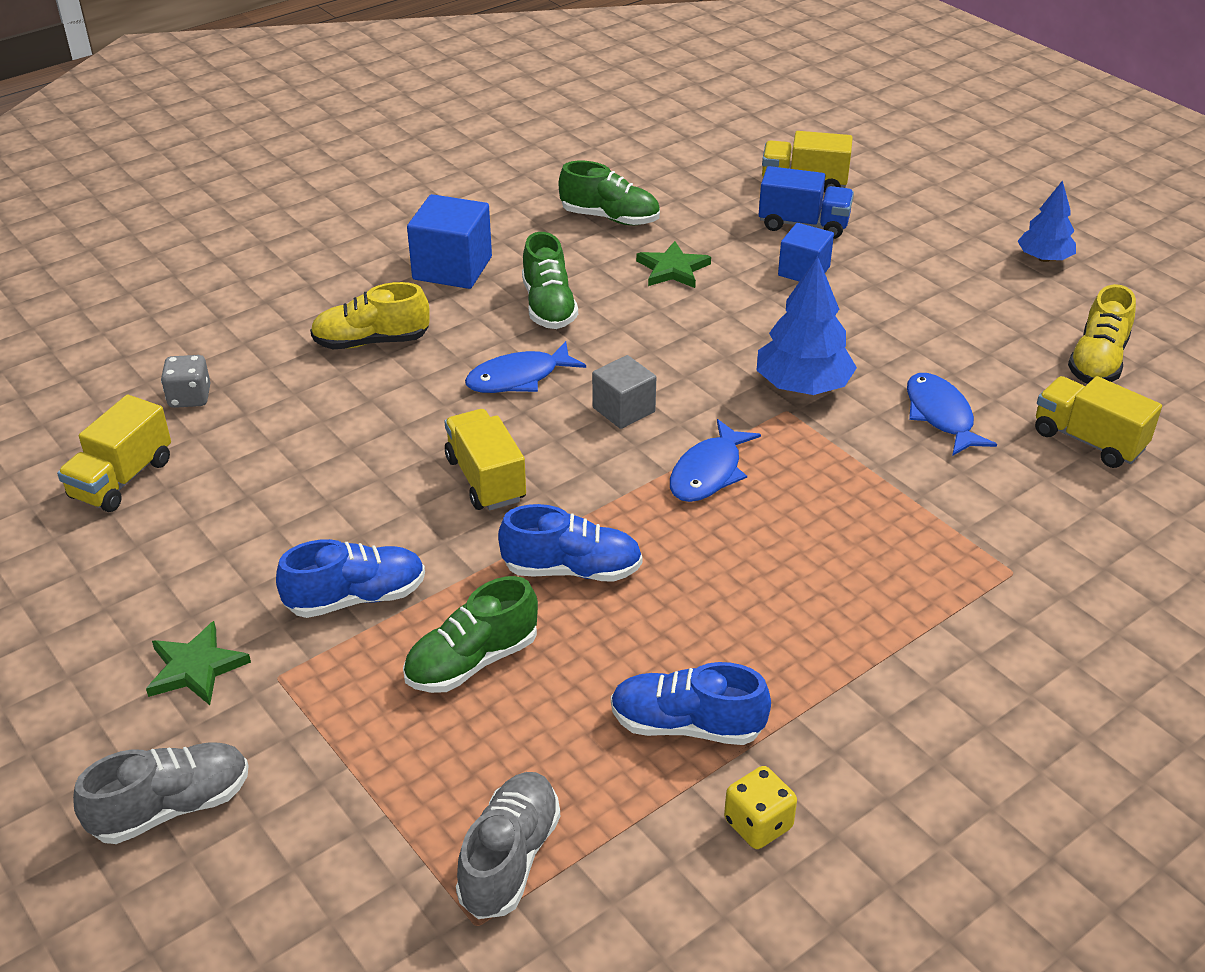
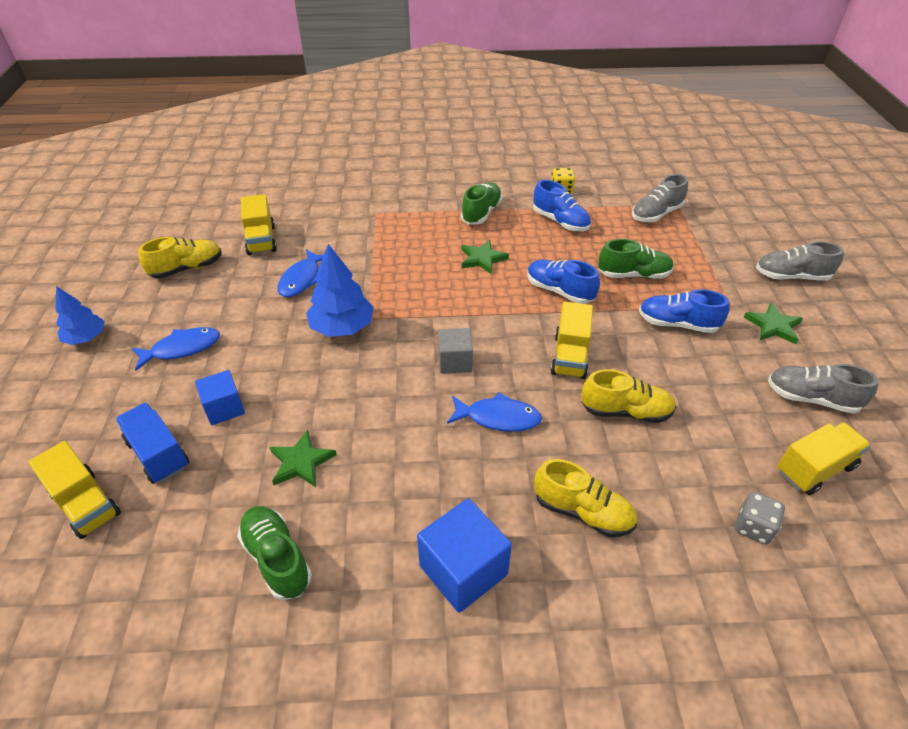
camera: 145 degrees left, 5 degrees up
(127, 567) = (811, 398): none -> grey shoe
(374, 445) = (625, 411): none -> yellow shoe
(548, 306) = (424, 474): green shoe -> green shoe (481, 213)
(708, 472) = (448, 305): blue fish -> blue fish (182, 348)
(741, 570) = (482, 259): none -> green star

